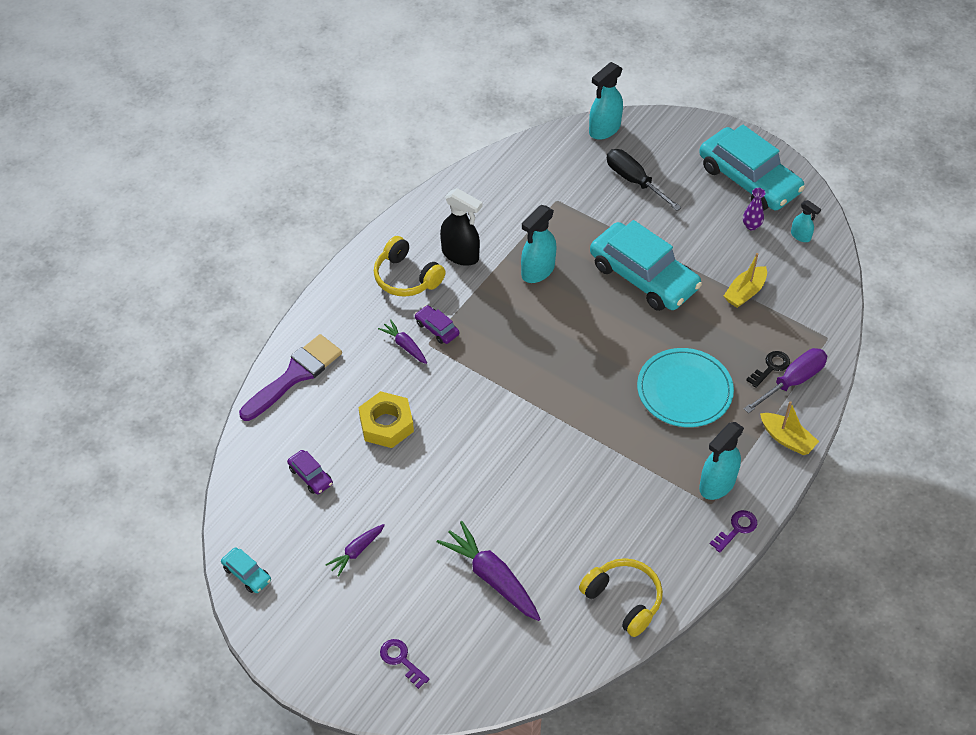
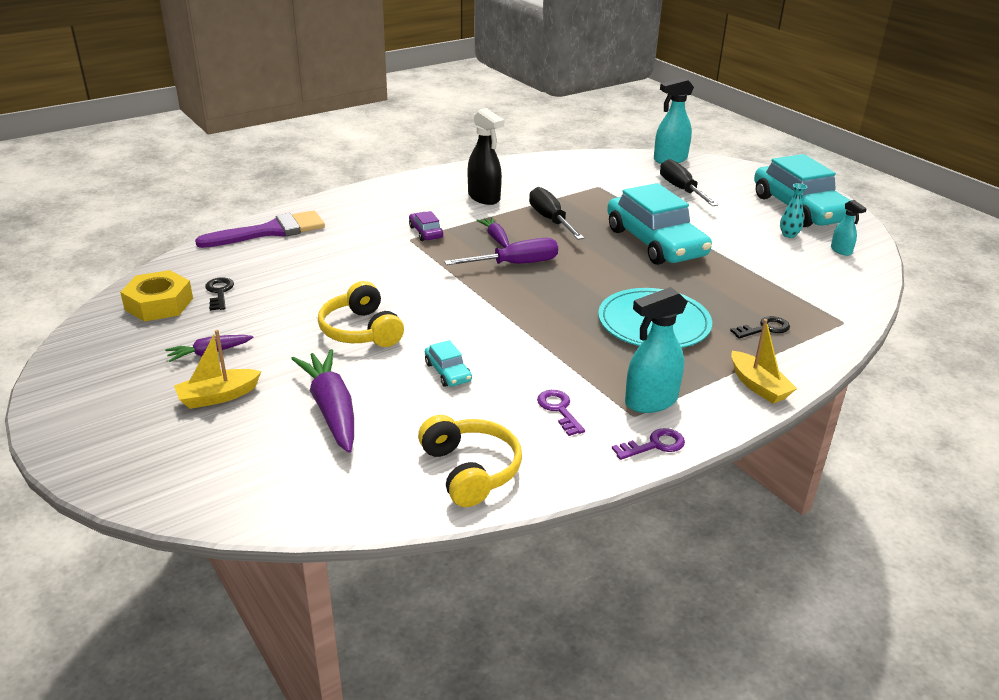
camera: 20 degrees right, 20 degrees down
(247, 574) = (87, 341): turquoise car -> turquoise car (448, 372)
(310, 476) = (219, 292): purple car -> black key
(386, 424) = (324, 277): yellow nut -> yellow nut (159, 304)
(401, 660) = (169, 450): purple key -> purple key (559, 410)
(404, 345) = (386, 235): purple carrot -> purple carrot (496, 238)
(406, 277) = (424, 200): yellow headphones -> yellow headphones (361, 330)
(537, 271) = (550, 219): turquoise spray bottle -> black screwdriver
(745, 292) = (760, 273): yellow boat -> yellow boat (218, 396)
(751, 226) = (789, 235): purple vase -> turquoise vase
(793, 381) = (787, 344): purple screwdriver -> purple screwdriver (516, 264)

